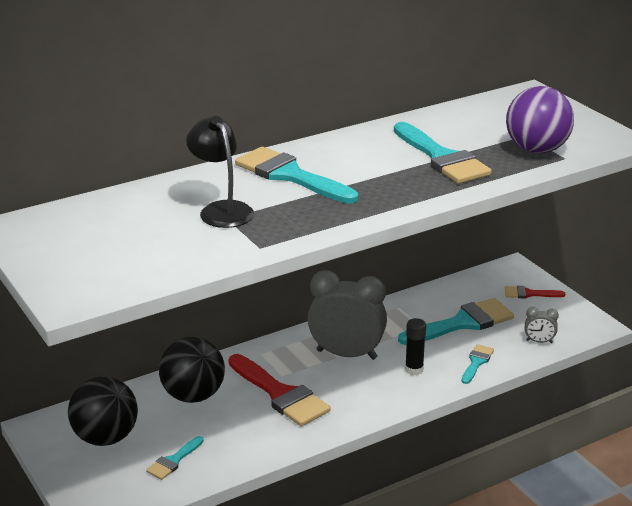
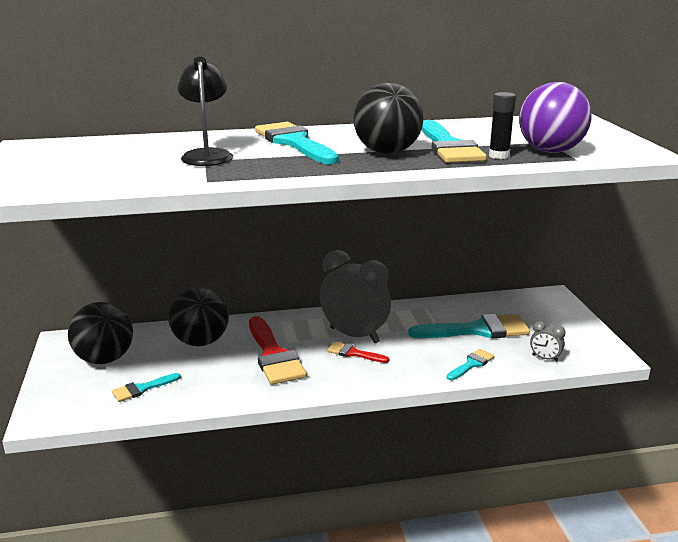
camera: 20 degrees right, 5 degrees down
(392, 176) = (387, 152): none -> black ball
(414, 369) = (407, 358): black glue stick -> black glue stick (499, 156)
(529, 294) = (556, 318): red brush -> red brush (354, 353)

